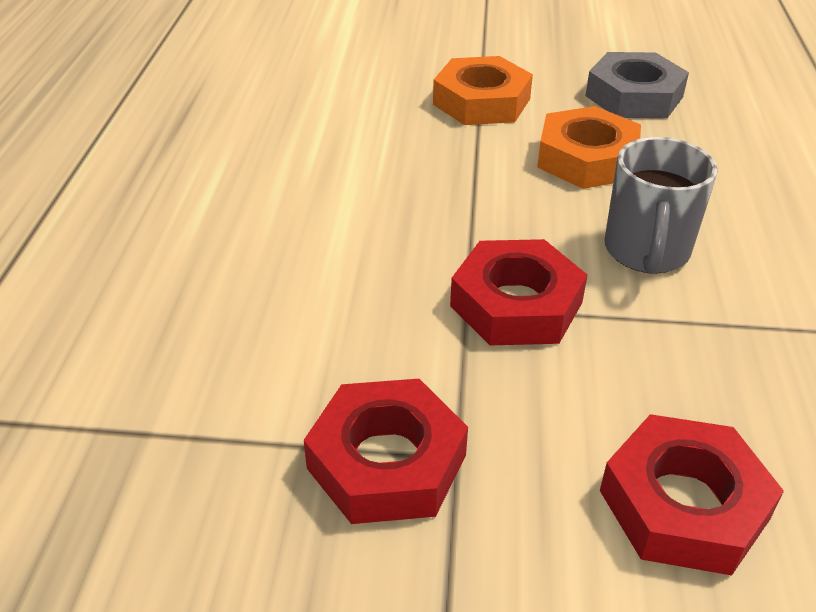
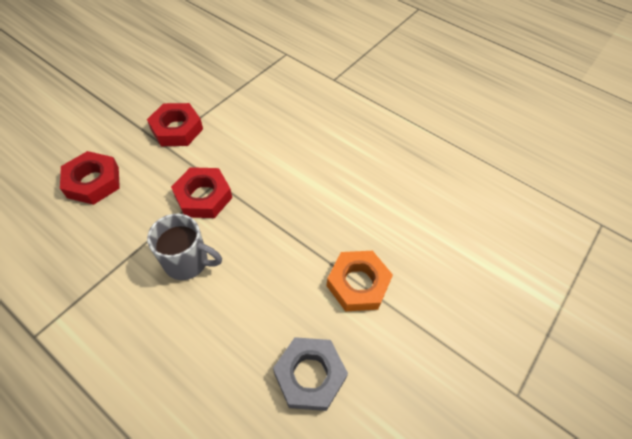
camera: 120 degrees right, 15 degrees up
(587, 159) = (268, 294): orange nut -> none
(646, 252) = (188, 262): grey mug -> grey mug turned 150 degrees clockwise

